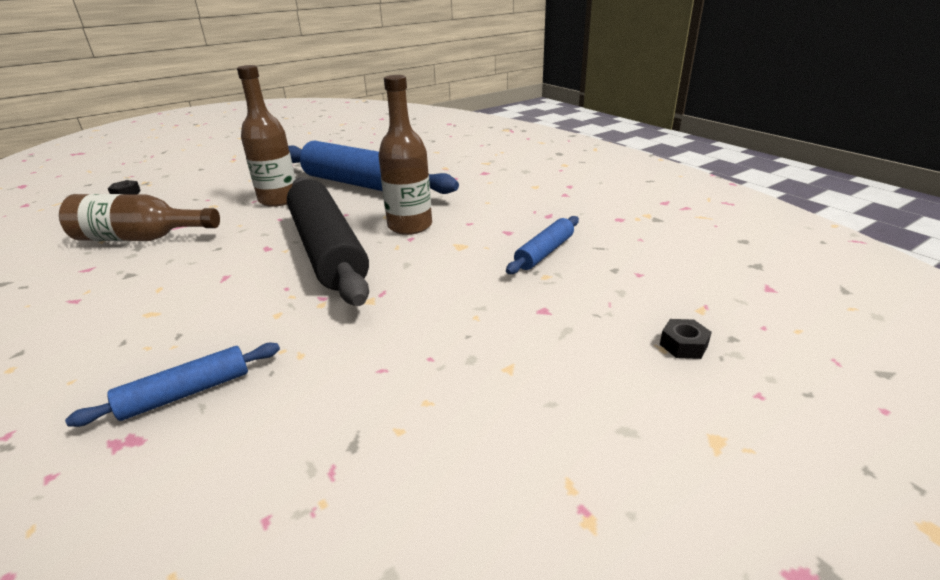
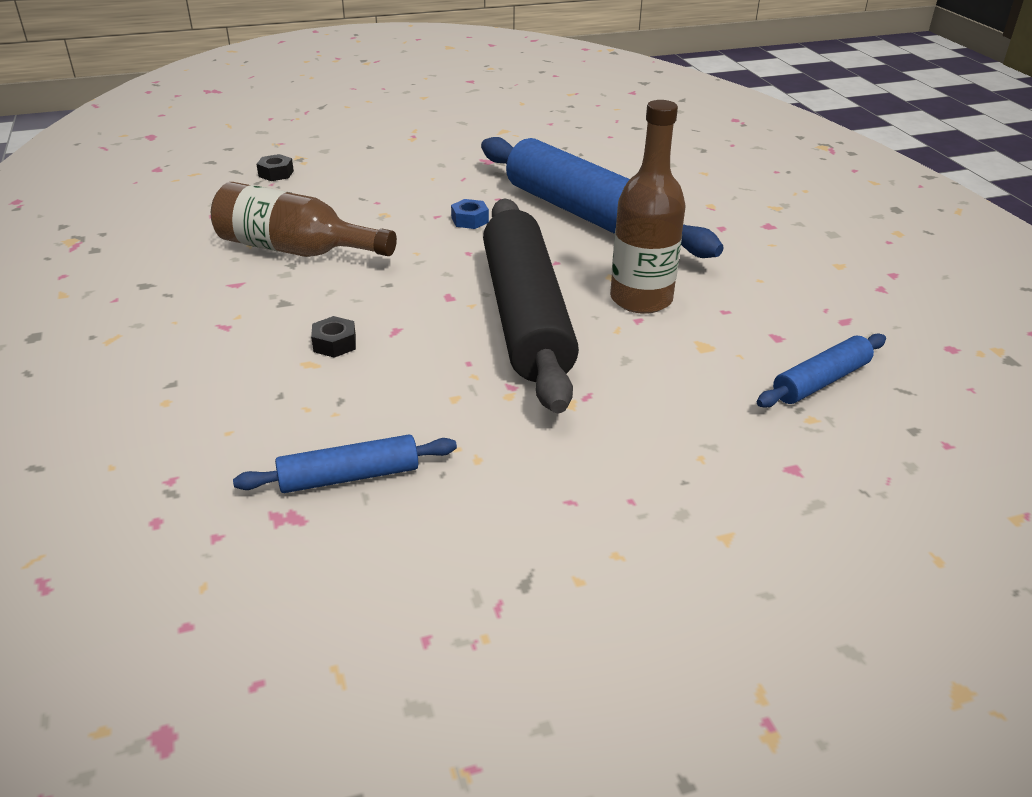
camera: 15 degrees right, 5 degrees up
(279, 199) = (469, 220): brown bottle -> blue nut
(683, 345) = (969, 562): black nut -> black nut (335, 344)

